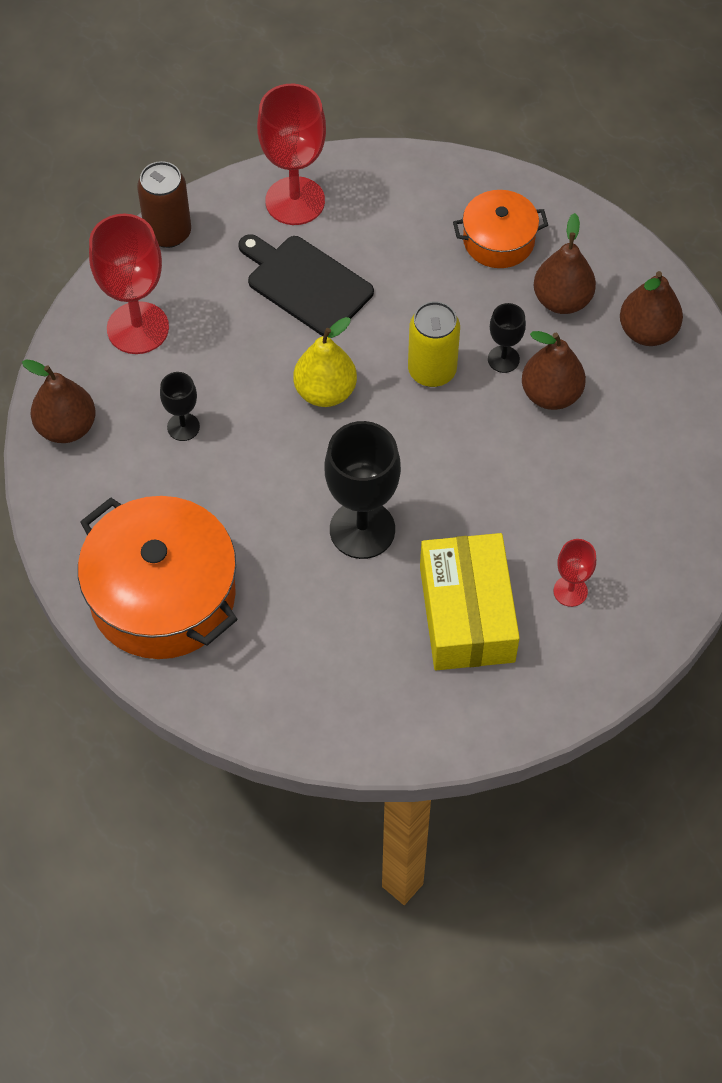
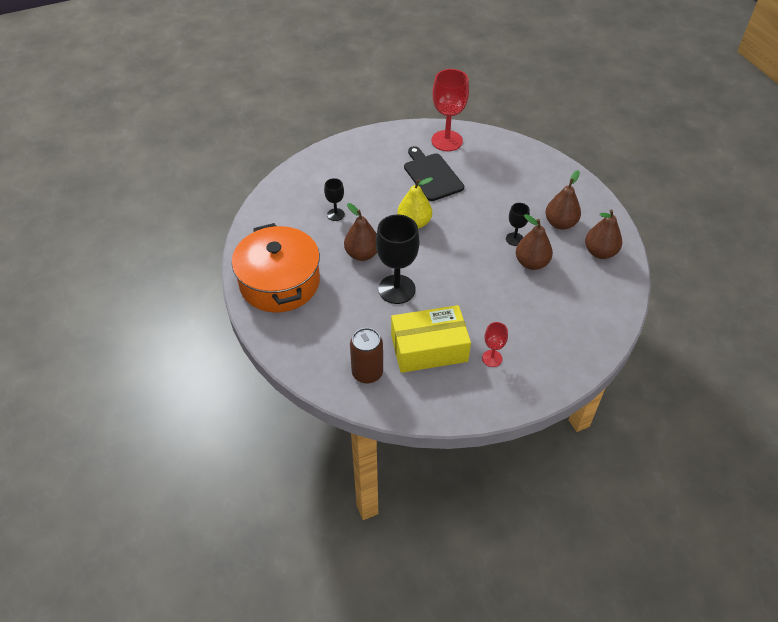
camera: 25 degrees right, 10 degrees down
(66, 427) = (281, 196): brown pear -> brown pear (362, 254)
(138, 328) = (340, 168): red goblet -> none
(168, 233) = (378, 135): brown can -> brown can (367, 373)
(432, 371) = (474, 232): yellow can -> none
(467, 614) = (429, 348): yellow box -> yellow box turned 60 degrees clockwise
(498, 240) = (540, 187): orange pot -> none

